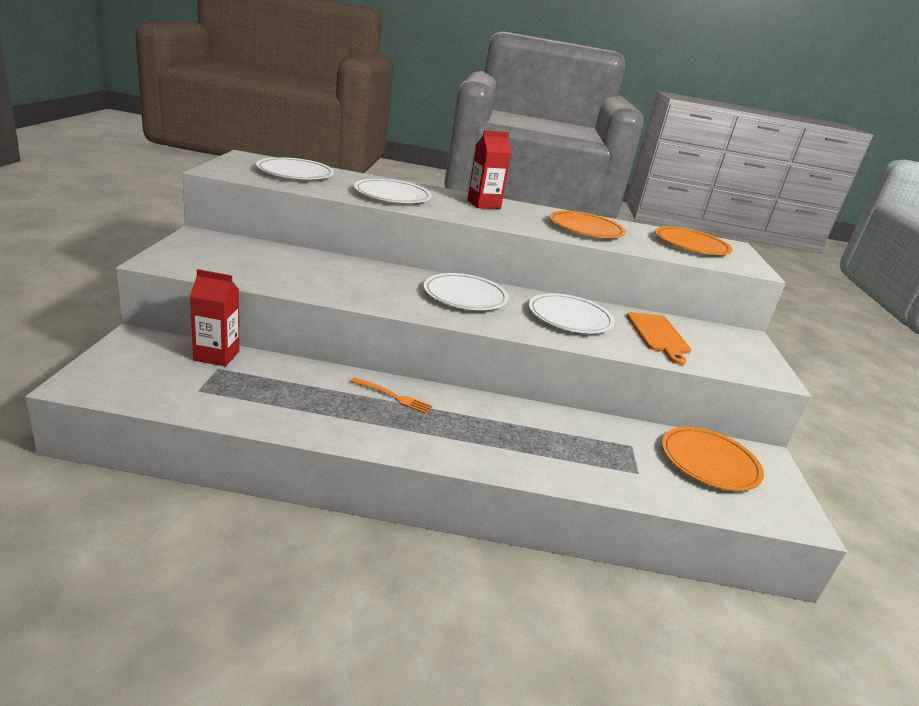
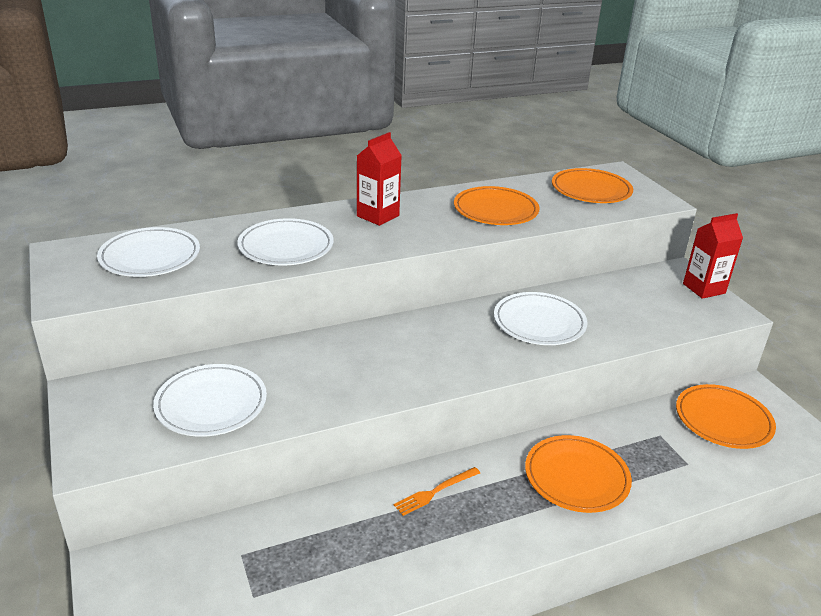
camera: 25 degrees left, 5 degrees up
(216, 356) = (222, 538): red carton -> red carton (704, 288)
(393, 396) = (435, 492): orange fork -> orange fork turned 150 degrees clockwise
(465, 296) = (432, 341): white plate -> white plate (211, 404)
(521, 437) = (576, 477): none -> orange plate
(658, 335) = (620, 307): orange cutting board -> none

